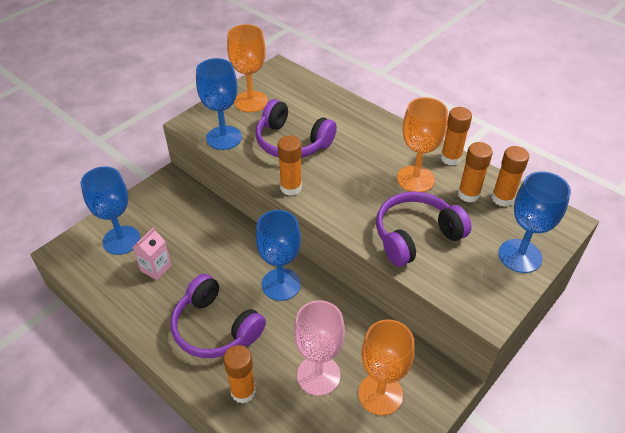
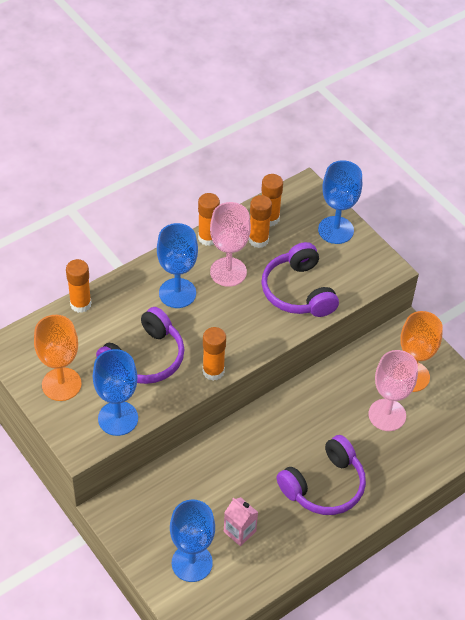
camera: 80 degrees left, 5 degrees up
(243, 391) = (393, 472): orange glue stick -> orange glue stick (80, 304)
(281, 284) = (285, 425): blue goblet -> blue goblet (177, 293)
(415, 179) = (228, 272): orange goblet -> pink goblet

